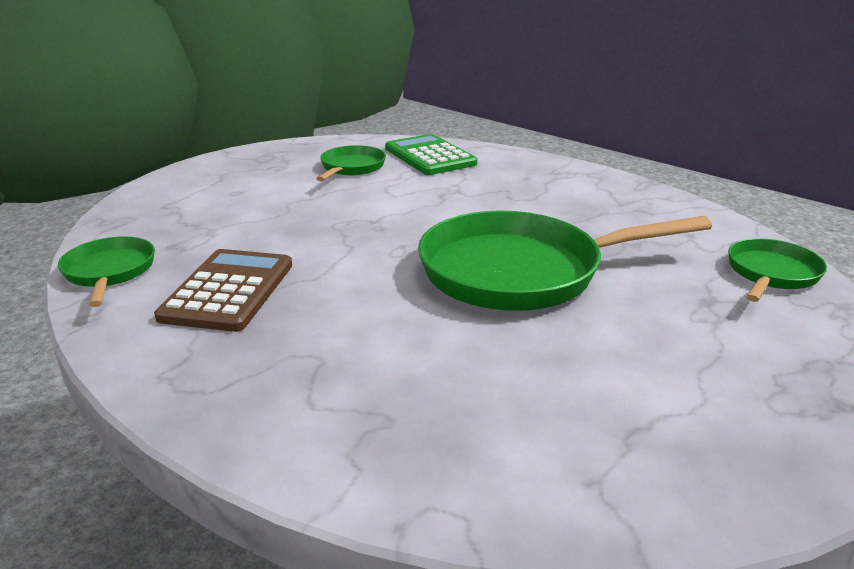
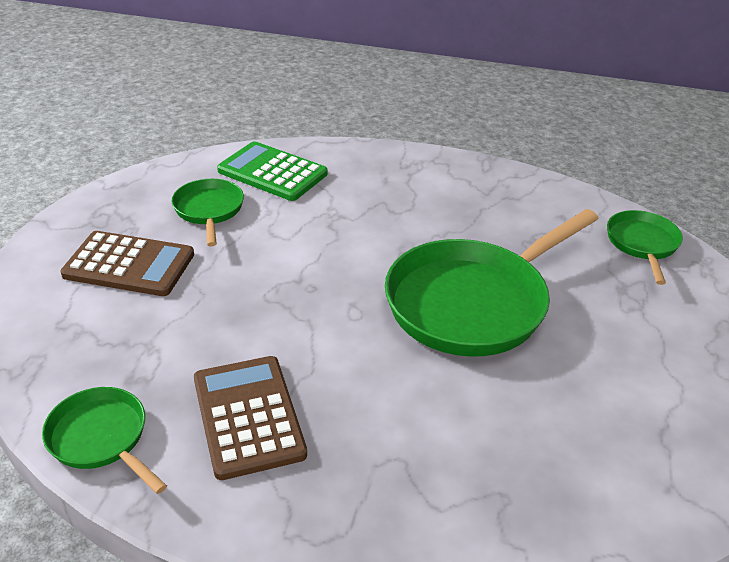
camera: 30 degrees left, 10 degrees up
(254, 184) = (129, 265): none -> brown calculator

